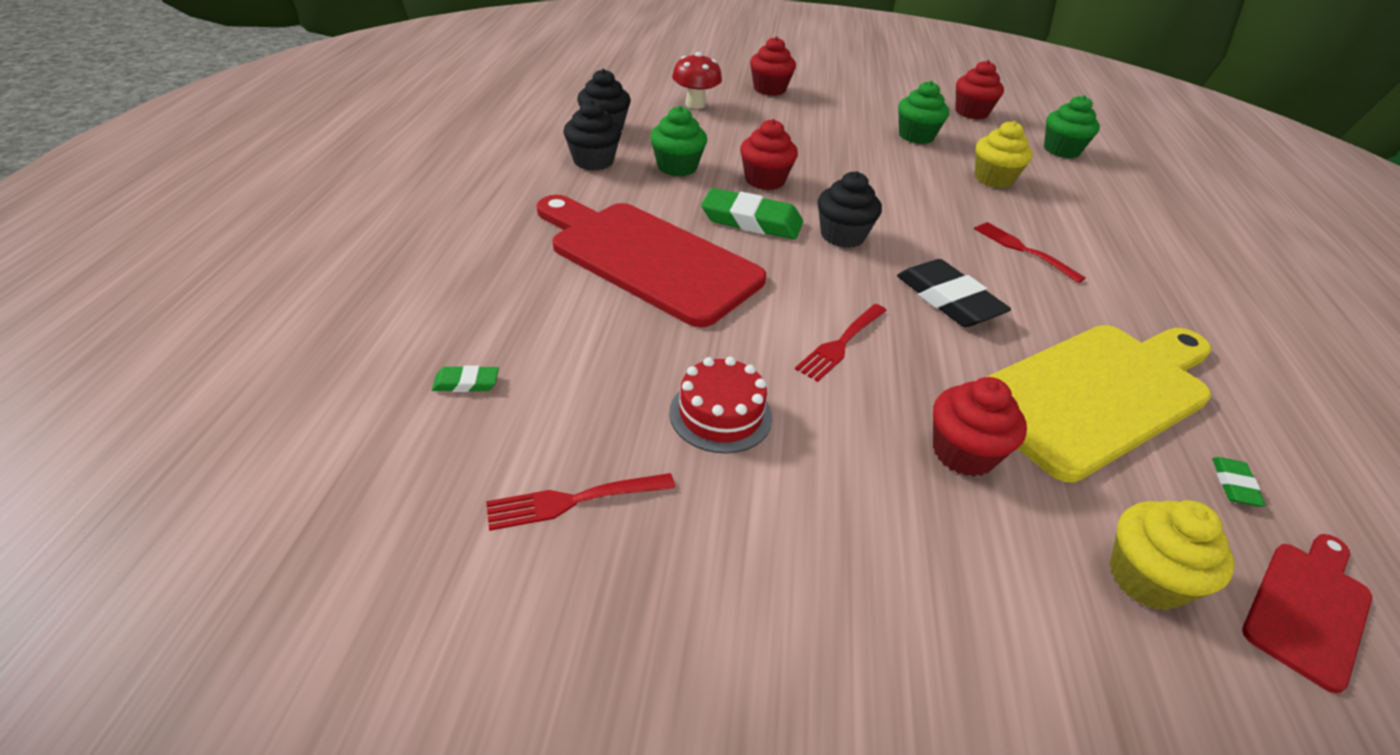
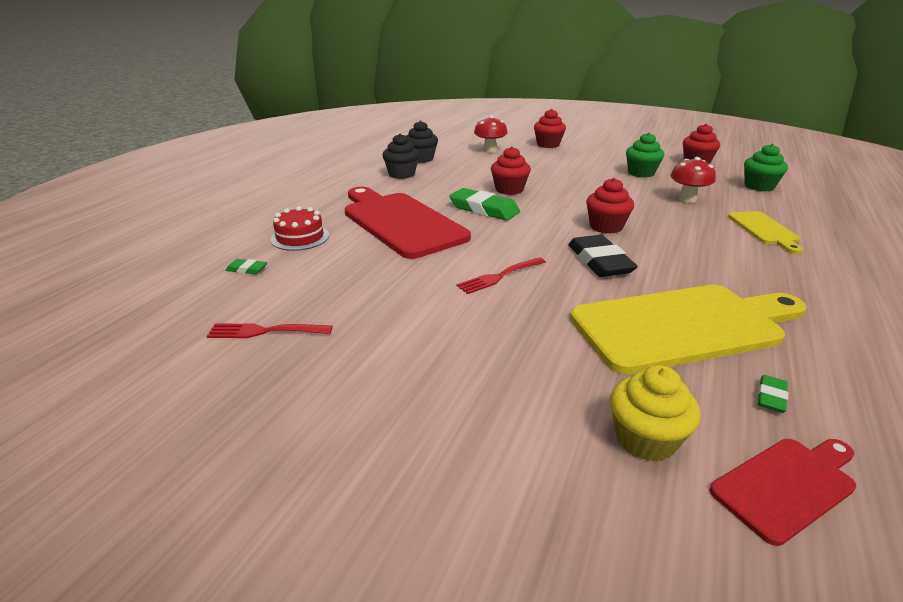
camera: 20 degrees right, 10 degrees down
(677, 167) = (454, 180): green cupcake -> none
(720, 414) = (388, 302): red cake -> red cake (300, 237)
(842, 236) = (544, 221): black cupcake -> none
(963, 453) = (547, 345): red cupcake -> red cupcake (606, 226)
(993, 179) = (687, 199): yellow cupcake -> red mushroom
(1023, 250) = (682, 239): red fork -> none
(1102, 223) = (764, 230): none -> yellow cutting board

